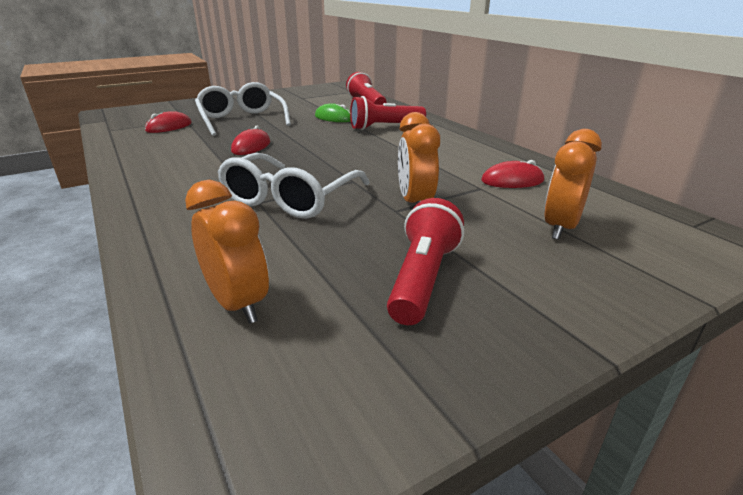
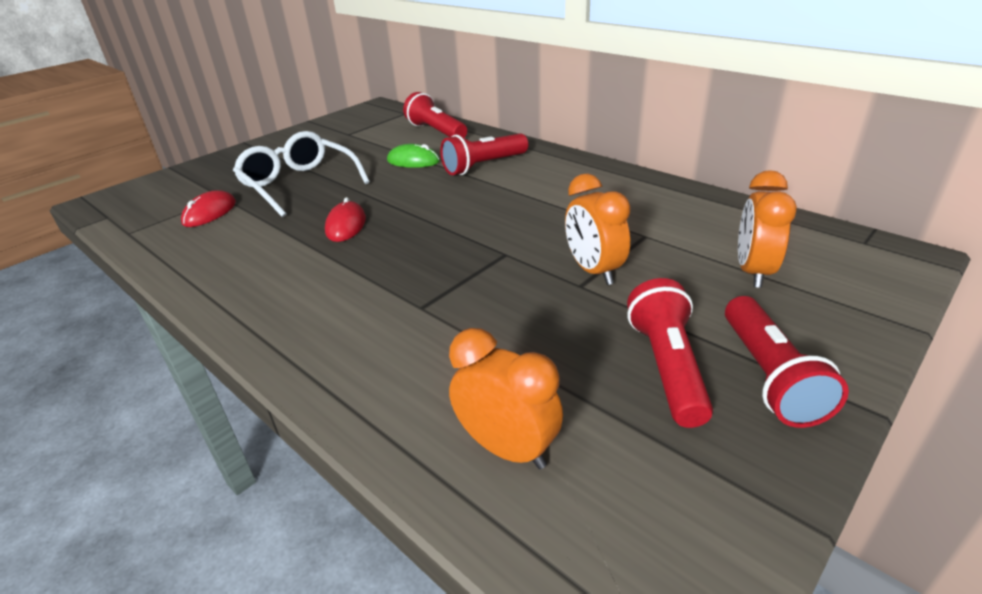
camera: 15 degrees left, 5 degrees up
(289, 199) = (454, 295): white glasses -> none
(512, 180) = (670, 219): red mouse -> none
(514, 305) = (769, 376): none -> red flashlight

